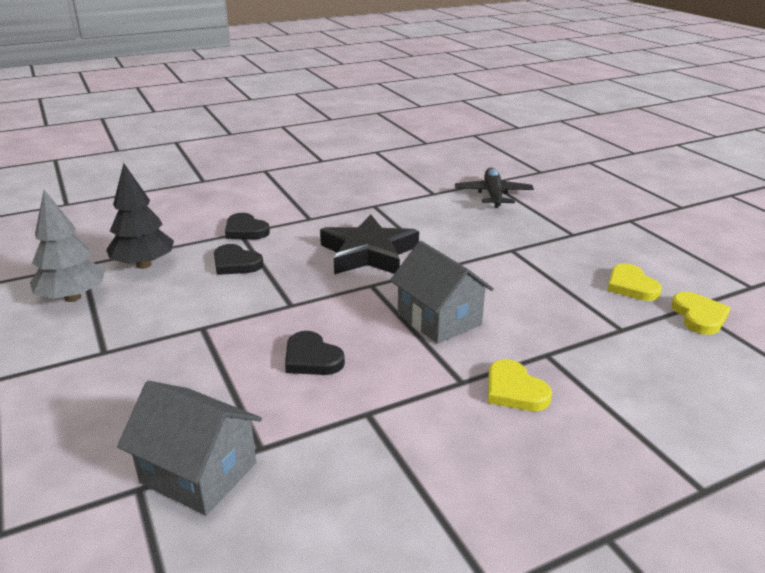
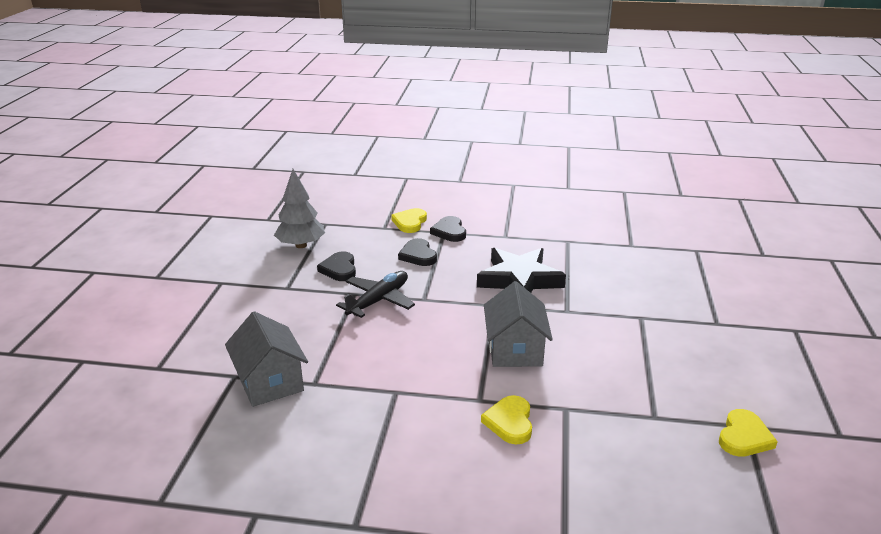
camera: 35 degrees right, 0 degrees up
(144, 265) = (360, 236): black tree -> none
(312, 358) = (399, 341): black heart -> black heart (339, 269)
(493, 195) = (685, 263): black plane -> black plane (379, 300)
(631, 286) = (712, 387): yellow heart -> yellow heart (410, 222)

